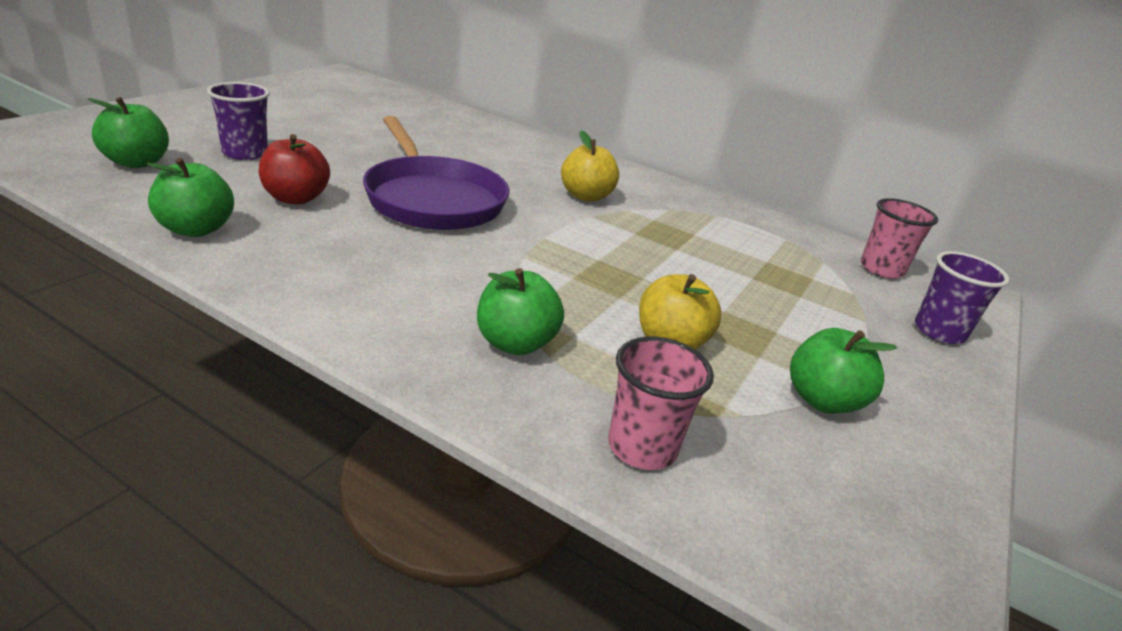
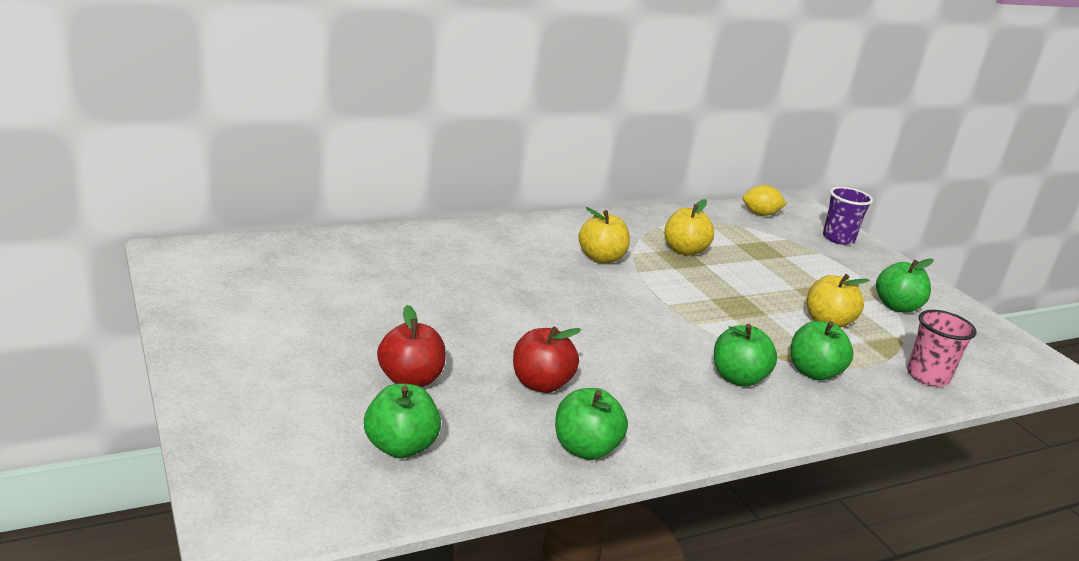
camera: 55 degrees left, 5 degrees down
(245, 153) = (410, 380): purple cup -> red apple
(432, 199) = (575, 322): purple pan -> none
(432, 293) = (738, 378): none -> green apple
(686, 234) = (684, 250): none -> yellow apple
(881, 269) = (760, 214): pink cup -> yellow lemon

